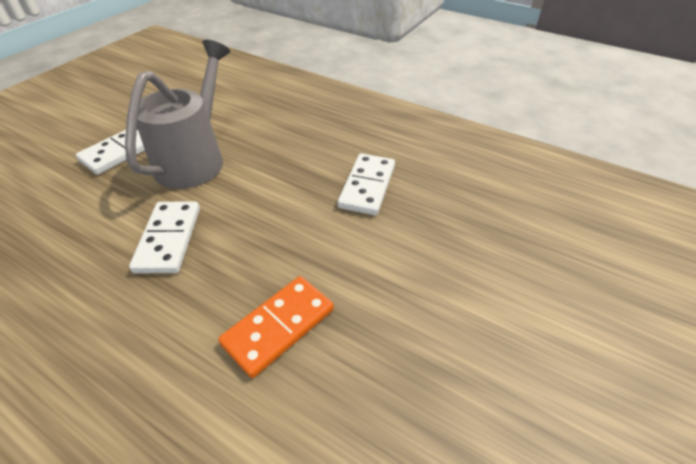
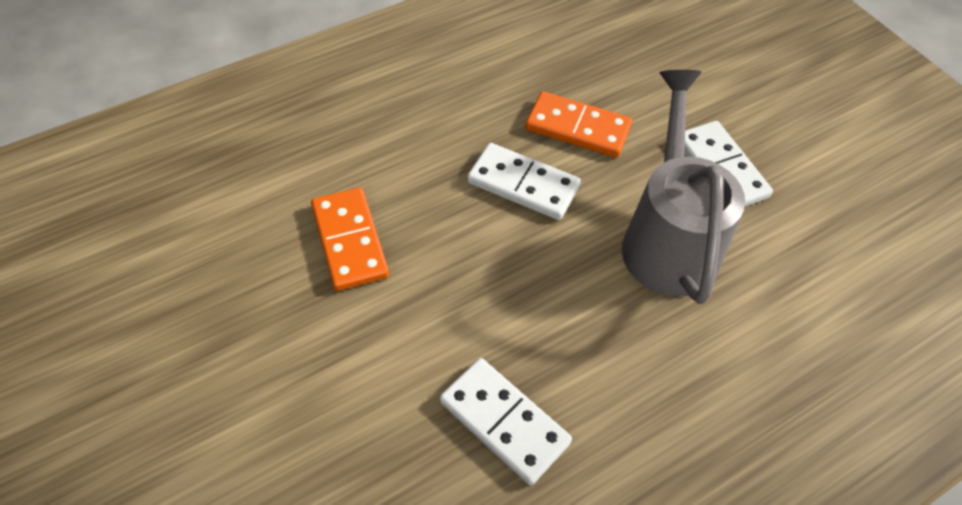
camera: 115 degrees right, 10 degrees up
(92, 228) = (577, 128): none -> orange domino
(195, 159) = (668, 239): grey watering can -> grey watering can turned 135 degrees counterclockwise

